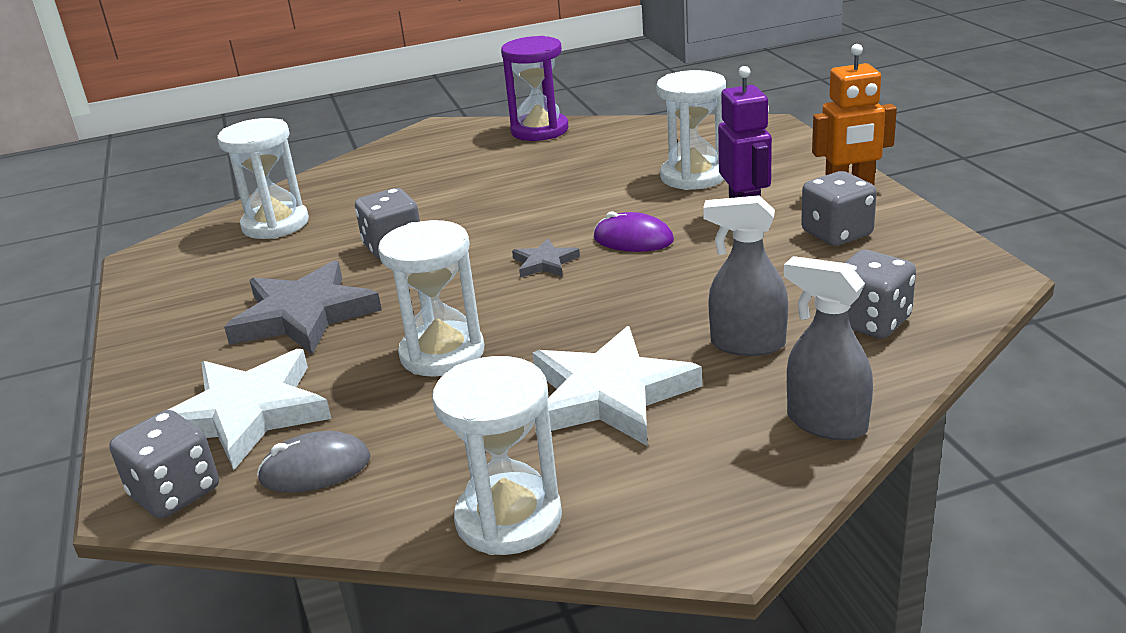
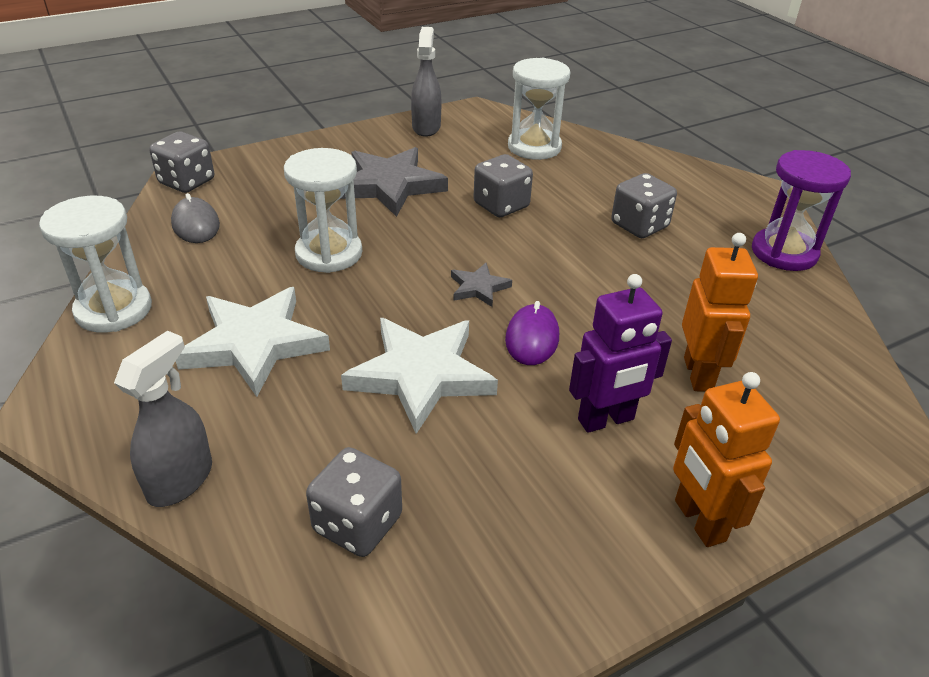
camera: 75 degrees right, 10 degrees up
(247, 414) = (264, 188): white star -> white star (420, 375)
(693, 176) = (699, 374): white hourglass -> orange robot
(747, 344) = (322, 425): grey spray bottle -> grey spray bottle (426, 127)
(837, 233) = (568, 502): grey dice -> grey dice (639, 225)

